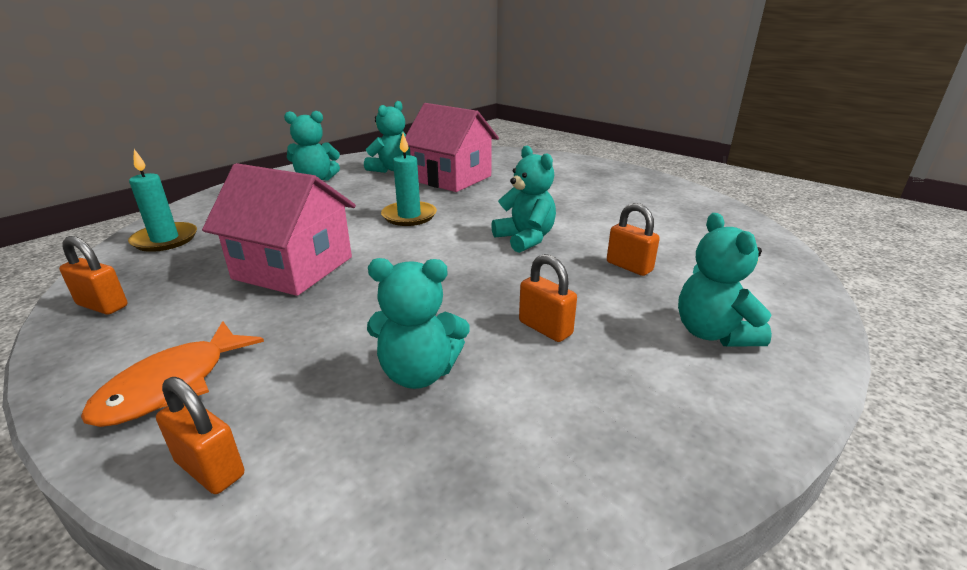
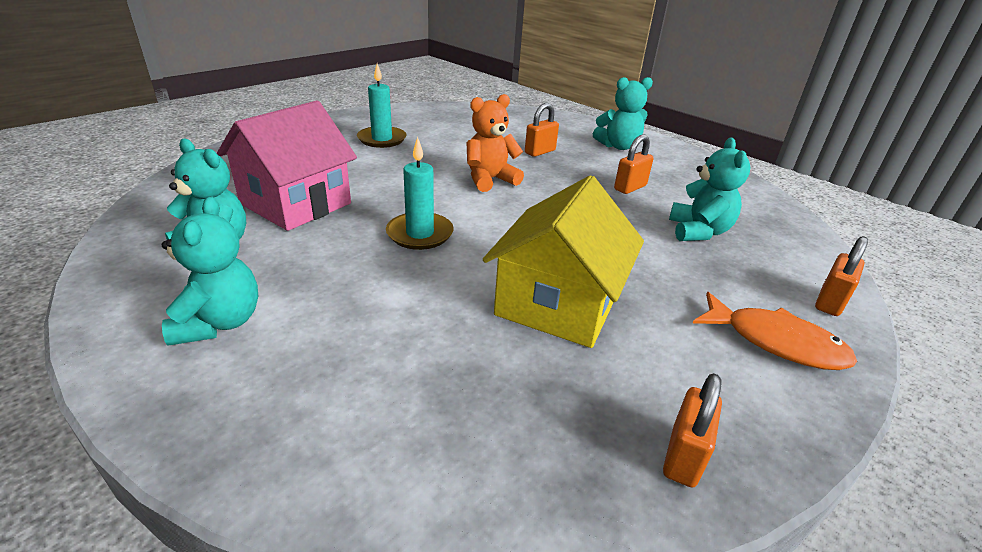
camera: 90 degrees left, 5 degrees up
(165, 240) = (466, 465): turquoise candle -> turquoise candle (382, 139)
(293, 268) = (557, 304): pink house -> yellow house
(525, 239) = (490, 180): turquoise teddy bear -> orange teddy bear

